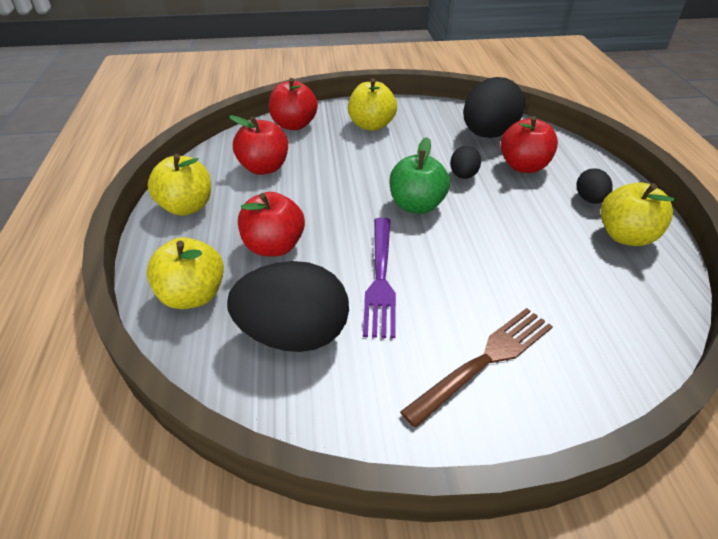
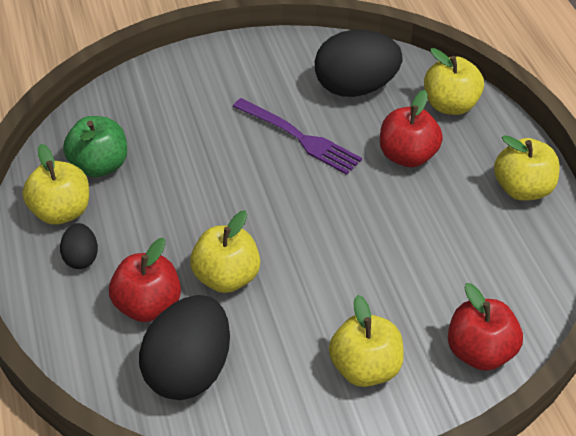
camera: 170 degrees right, 5 degrees up
(264, 168) = (474, 257): red apple -> none
(380, 279) = (300, 138): purple fork -> purple fork turned 135 degrees clockwise
(416, 205) = (278, 223): green apple -> green apple (99, 165)
(463, 176) = (226, 277): black egg -> yellow apple
(485, 360) = (212, 89): brown fork -> none

